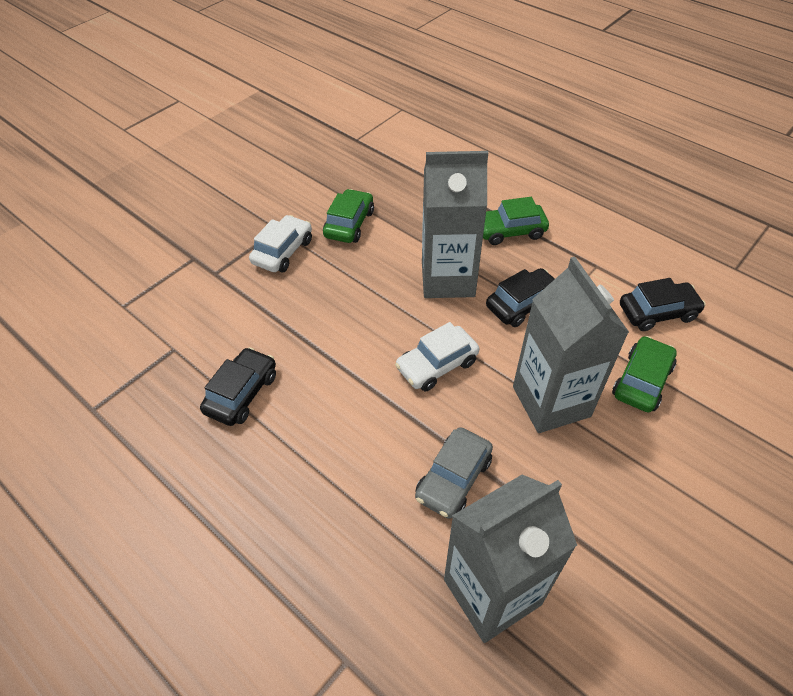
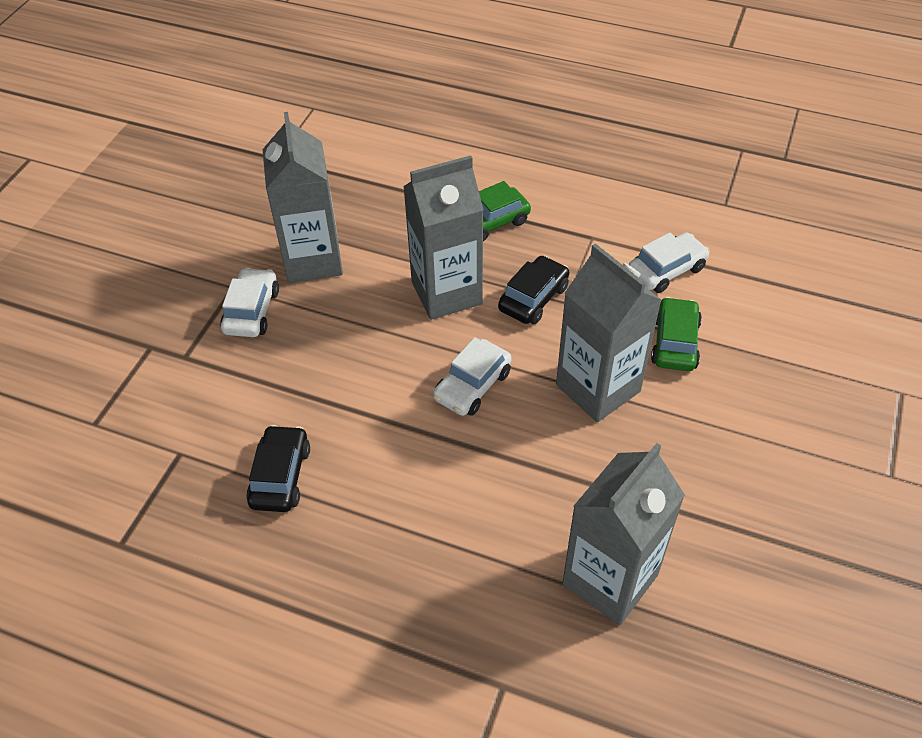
camera: 20 degrees left, 0 degrees up
(349, 224) = (313, 260): green car -> grey carton
(453, 478) = (534, 491): grey car -> none
(657, 312) = (666, 270): black car -> white car

